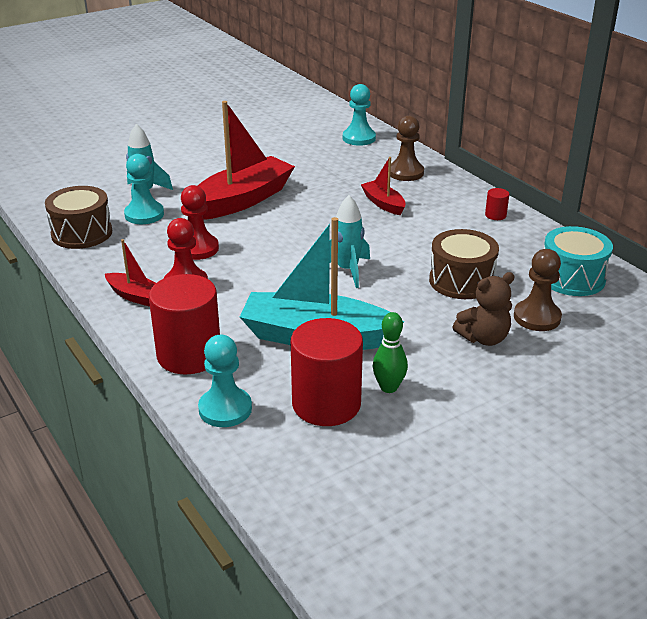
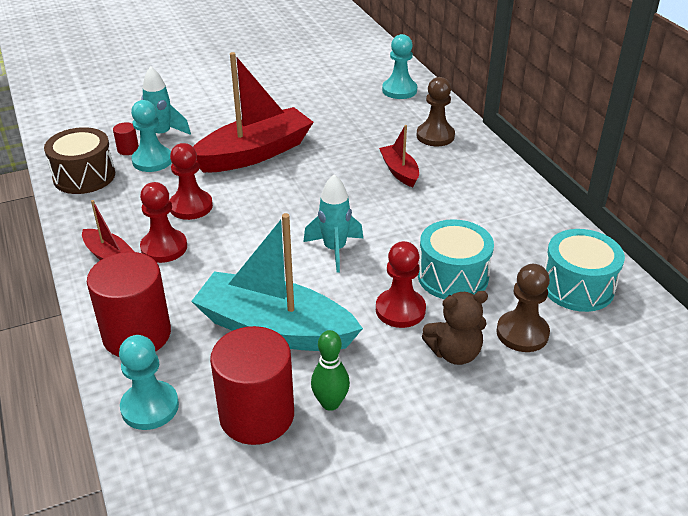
camera: 10 degrees right, 5 degrees up
(424, 311) = (400, 310): none -> red pawn
(461, 281) = (453, 276): brown drum -> turquoise drum
(495, 215) = (516, 198): red cylinder -> red cylinder (128, 149)

